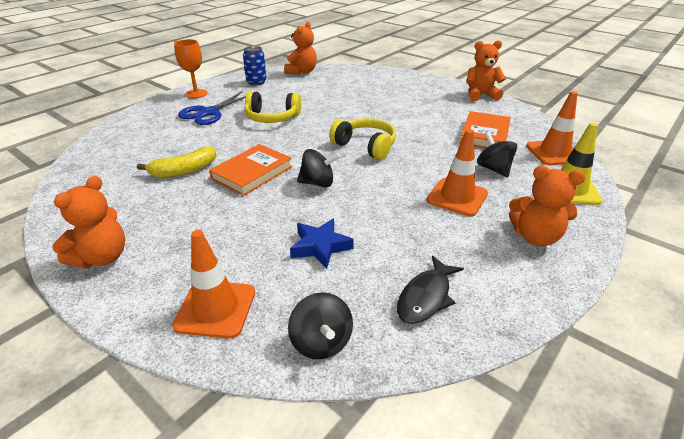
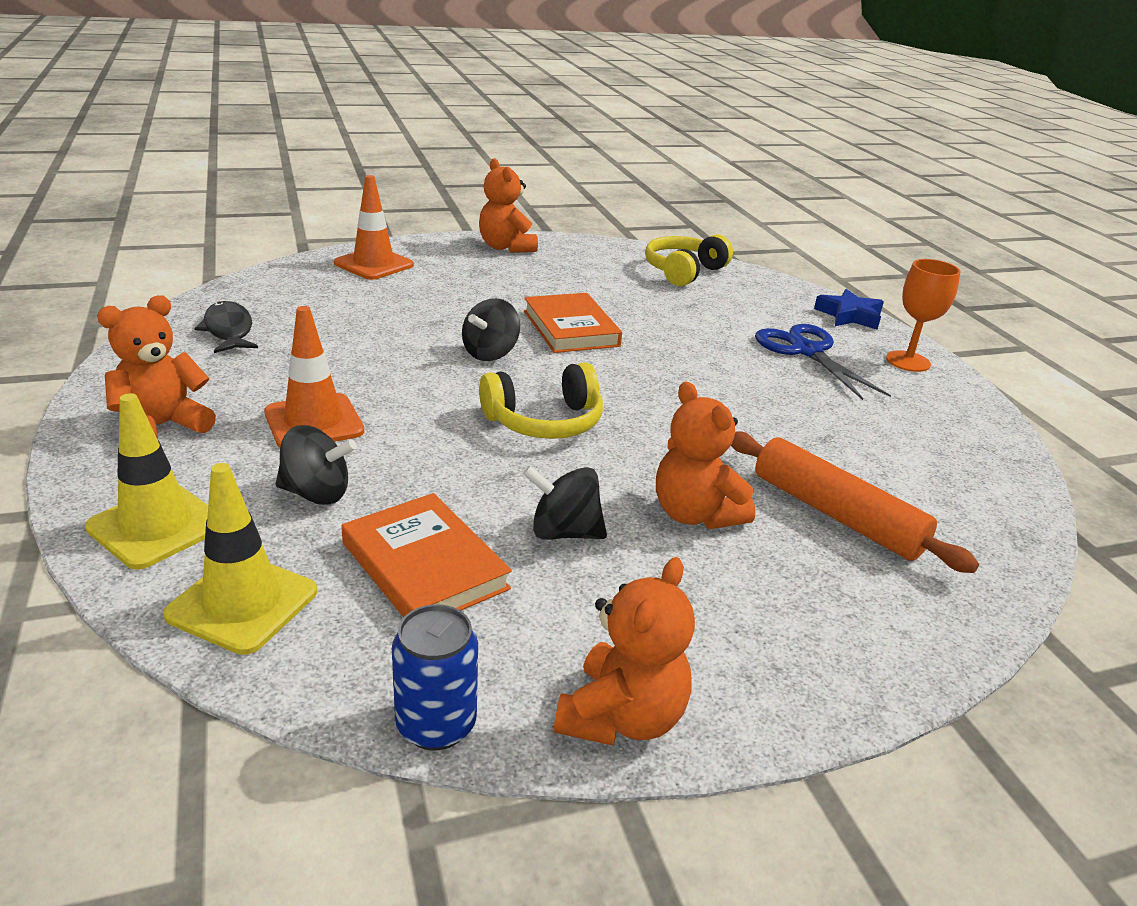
camera: 120 degrees right, 5 degrees down
(184, 170) = (625, 300): yellow banana -> none
(256, 82) = (946, 426): blue can -> blue can (436, 725)
(272, 118) = (740, 388): yellow headphones -> yellow headphones (684, 271)
(302, 72) = (999, 499): orange teddy bear -> orange teddy bear (695, 514)
(320, 246) = (374, 316): blue star -> blue star (849, 316)
(321, 342) = (273, 282): black spinning top -> black spinning top (564, 532)
(348, 88) = (836, 515): none -> orange rolling pin
(554, 153) = (242, 603): orange traffic cone -> yellow traffic cone

